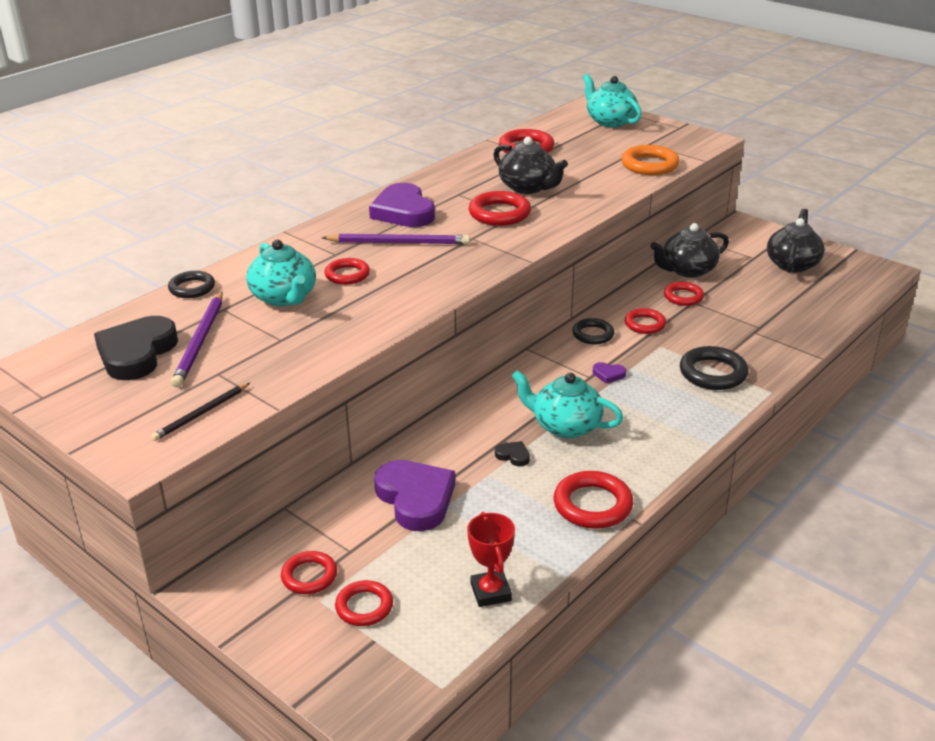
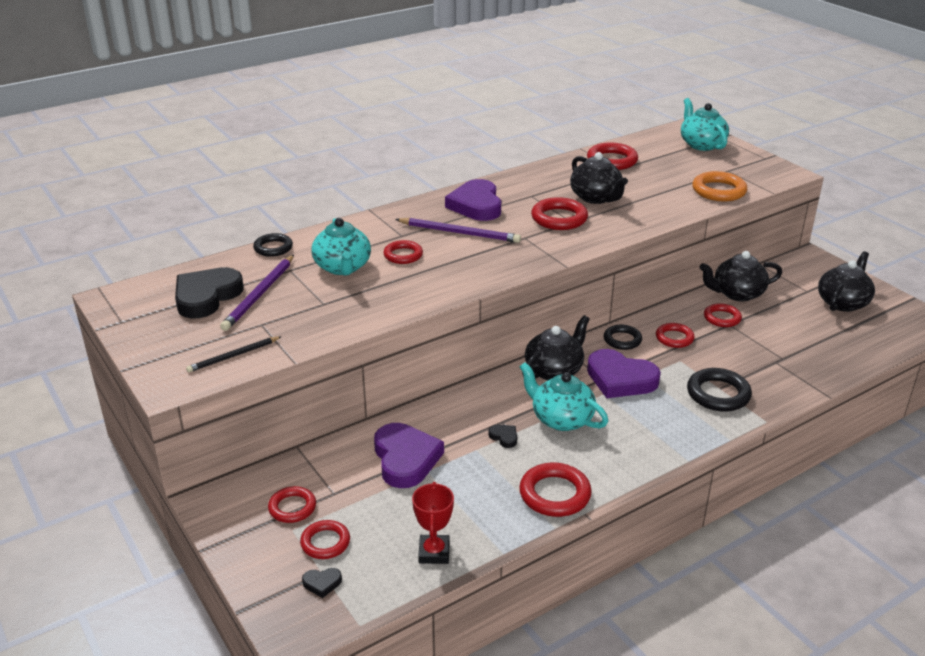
camera: 15 degrees right, 0 degrees up
(380, 652) = (322, 583): none -> black heart
(536, 377) = (554, 370): none -> black teapot
(608, 374) = (620, 379): purple heart -> purple heart, size x2.42

